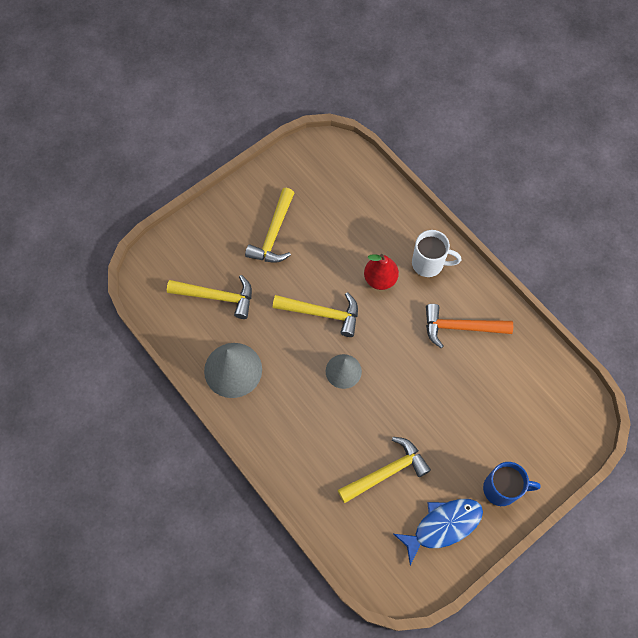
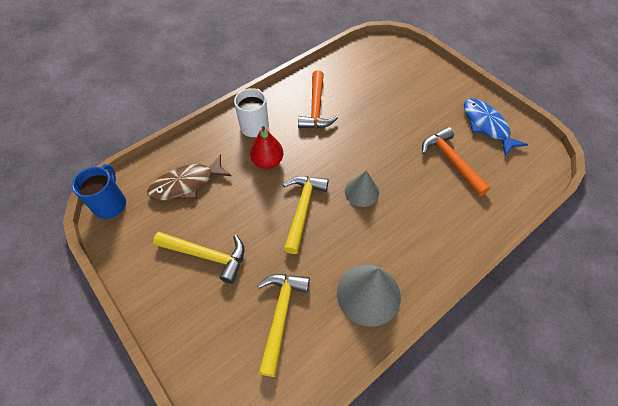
camera: 90 degrees left, 10 degrees down
(351, 207) = (186, 184): none -> brown fish
(387, 472) = (451, 161): yellow hammer -> orange hammer
(502, 489) = (448, 90): blue mug -> blue mug (111, 204)

